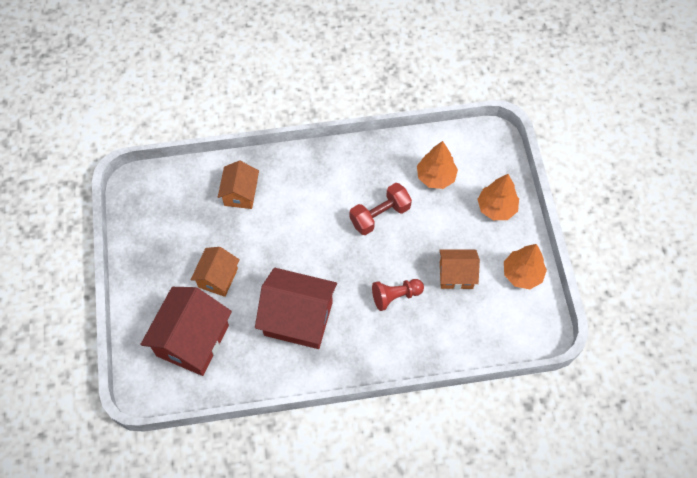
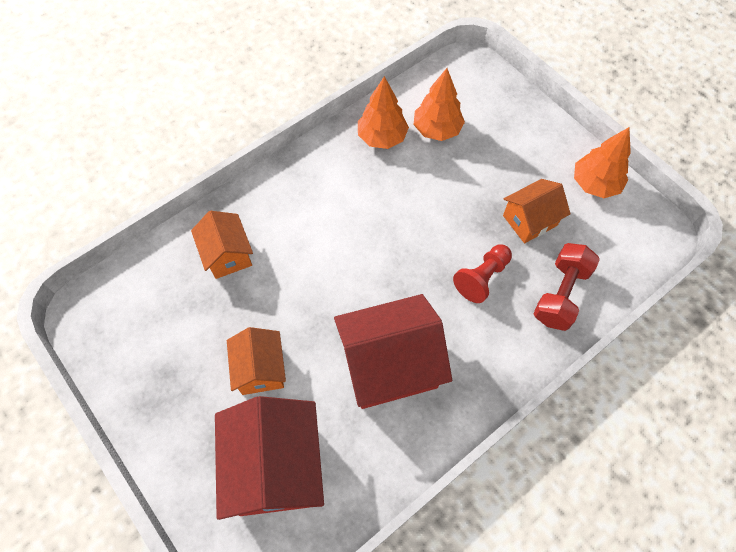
camera: 30 degrees left, 0 degrees up
(380, 215) = (405, 199): red dumbbell -> red dumbbell (560, 294)
(496, 208) = (520, 130): orange tree -> orange tree (382, 137)

